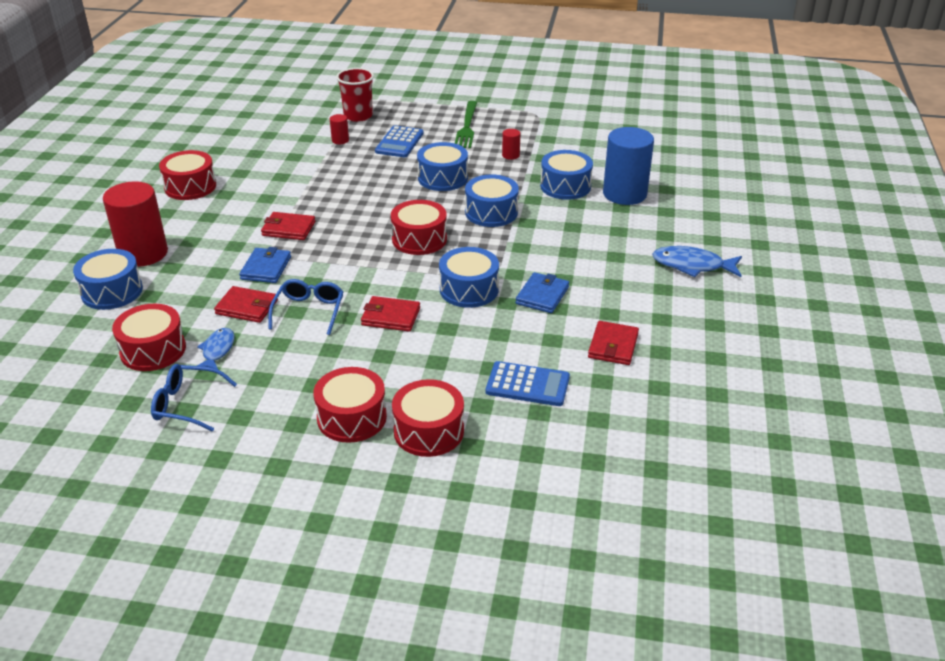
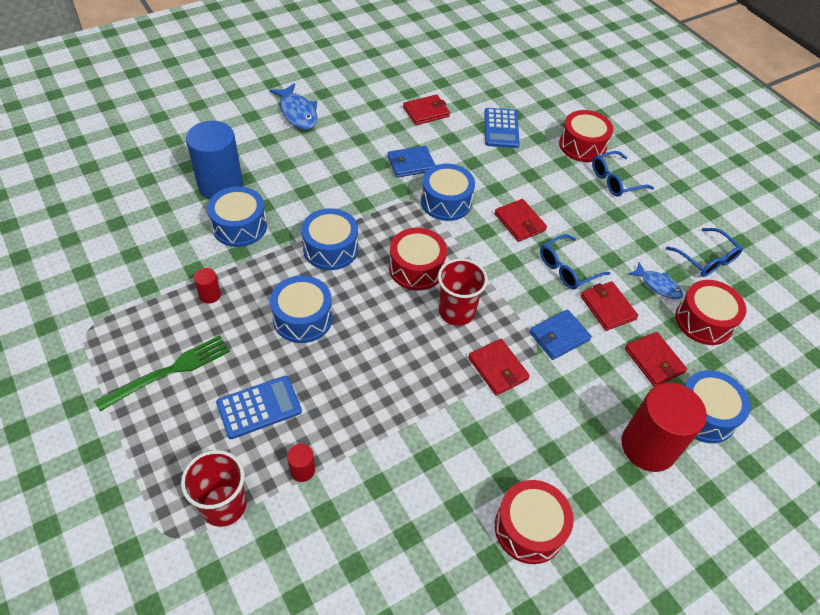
camera: 135 degrees left, 15 degrees up
(177, 298) = (654, 360): none -> red wallet
(217, 350) = (658, 285): blue fish -> blue fish turned 105 degrees counterclockwise
(352, 417) = (615, 180): red drum -> blue glasses
(356, 236) = (456, 312): none -> red cup
(527, 385) = (501, 128): blue calculator -> blue calculator turned 150 degrees counterclockwise

